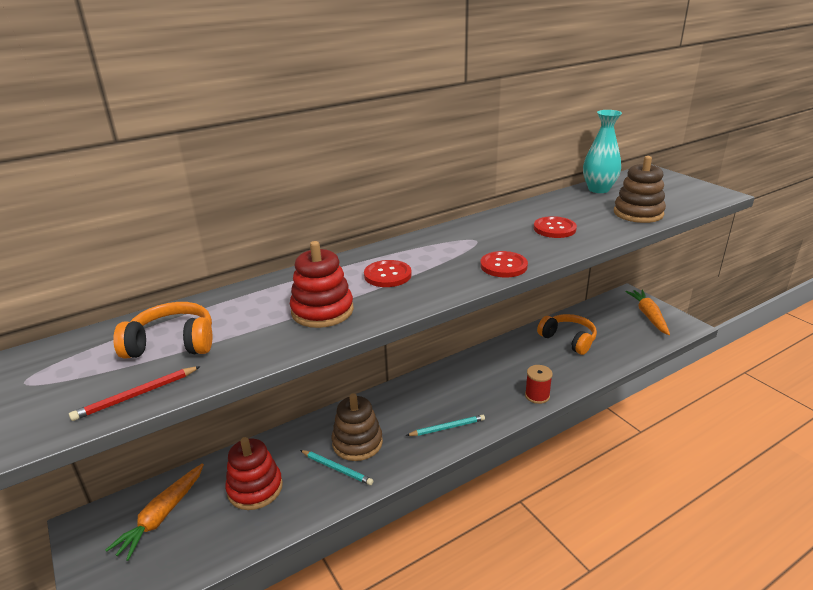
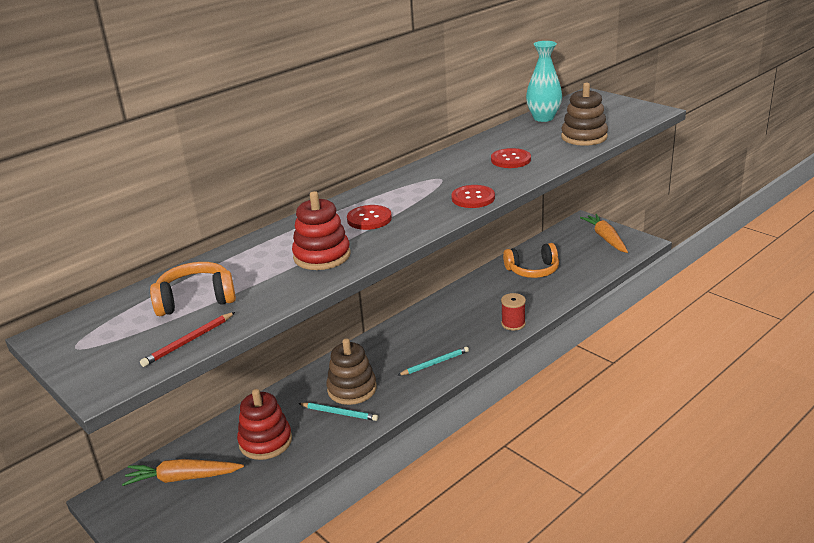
camera: 10 degrees left, 0 degrees up
(162, 516) = (183, 478): orange carrot -> orange carrot turned 75 degrees clockwise
(568, 339) = (533, 270): orange headphones -> orange headphones turned 135 degrees clockwise

